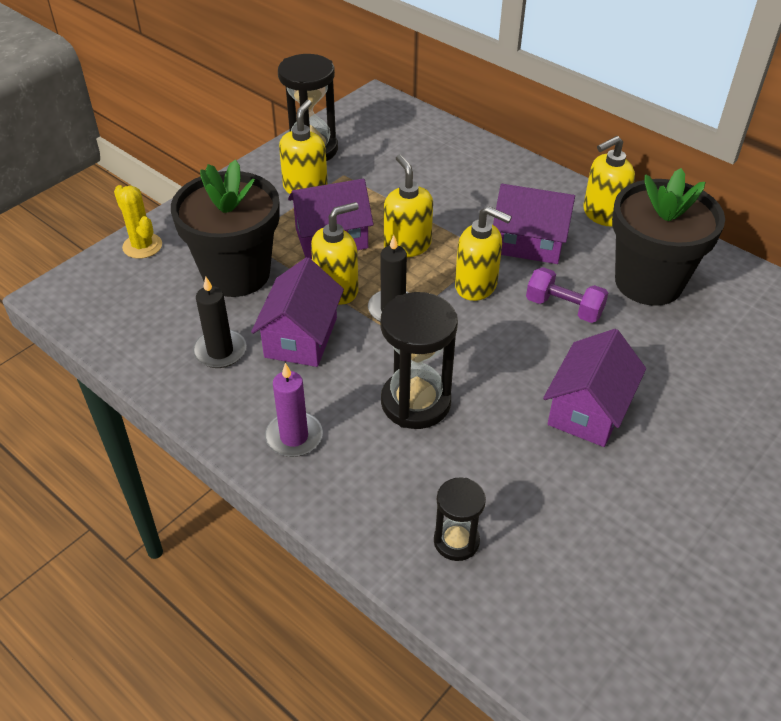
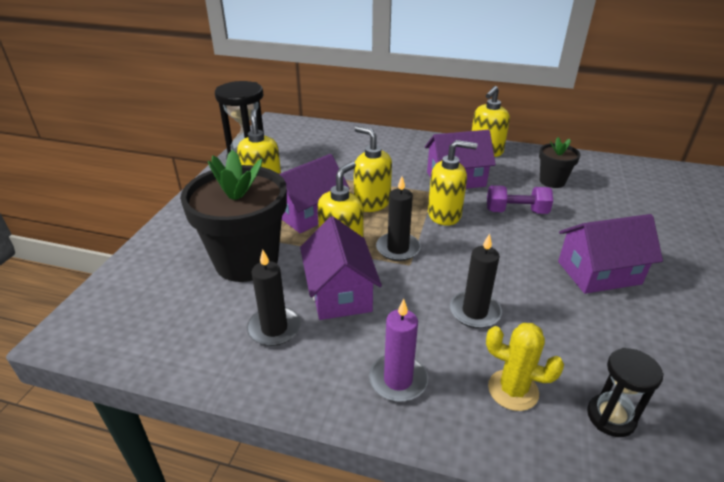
camera: 25 degrees left, 10 degrees down
(142, 246) = (142, 264): yellow cactus -> yellow cactus (513, 390)
(415, 402) = (474, 312): black hourglass -> black candle
(588, 410) = (598, 272): purple house -> purple house turned 75 degrees clockwise
(648, 282) = (552, 181): black flower pot -> black flower pot, size x0.49

